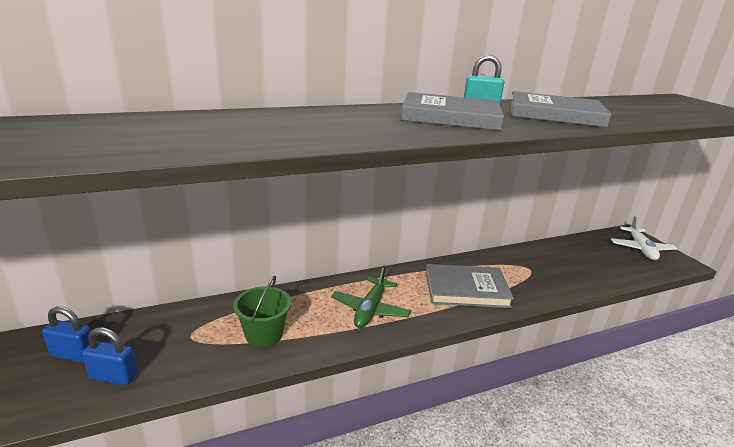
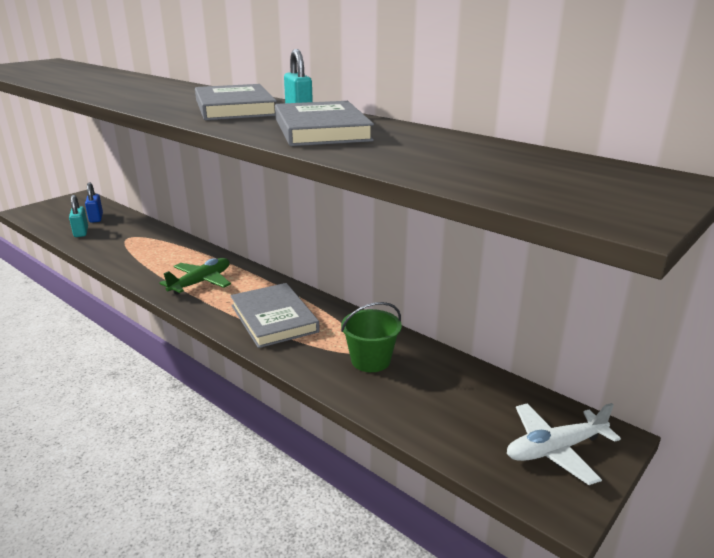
camera: 65 degrees right, 0 degrees up
(114, 376) = (81, 232): blue padlock -> turquoise padlock
(264, 334) = (142, 255): green bucket -> green bucket (370, 360)
(370, 309) = (201, 282): green plane -> green plane turned 135 degrees clockwise

